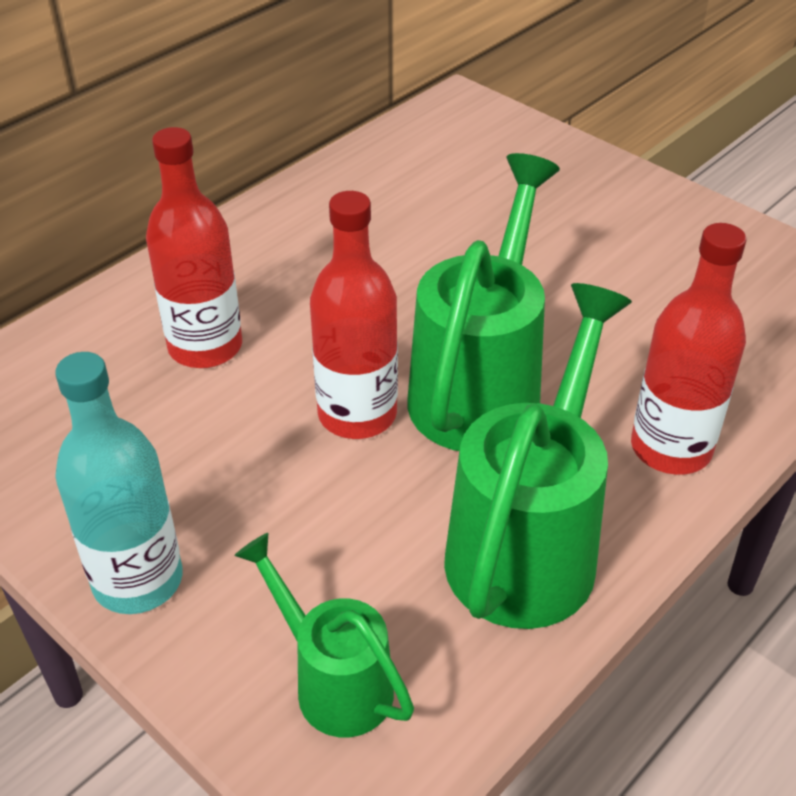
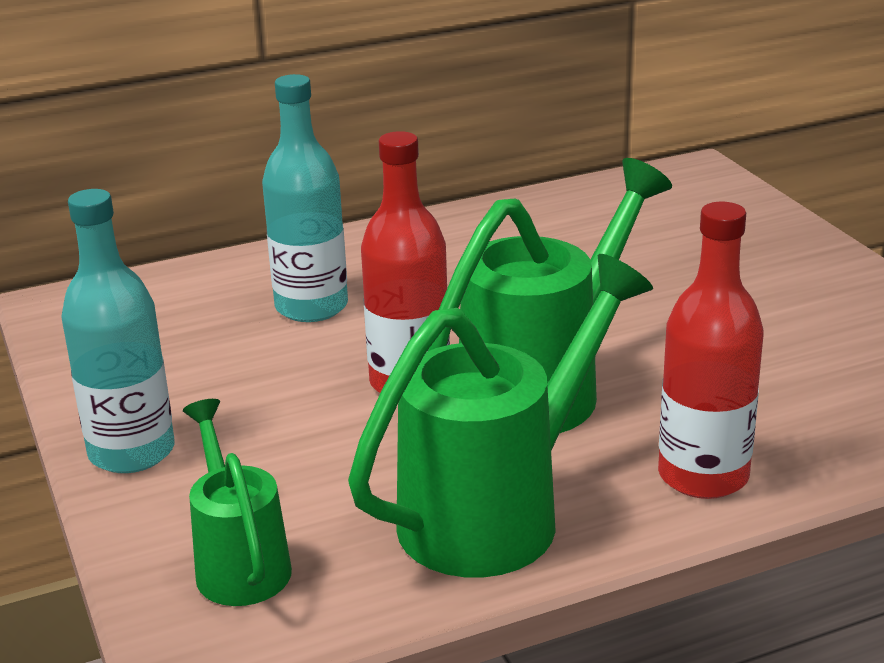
camera: 25 degrees right, 15 degrees down
(205, 347) = (311, 307): red bottle -> turquoise bottle

